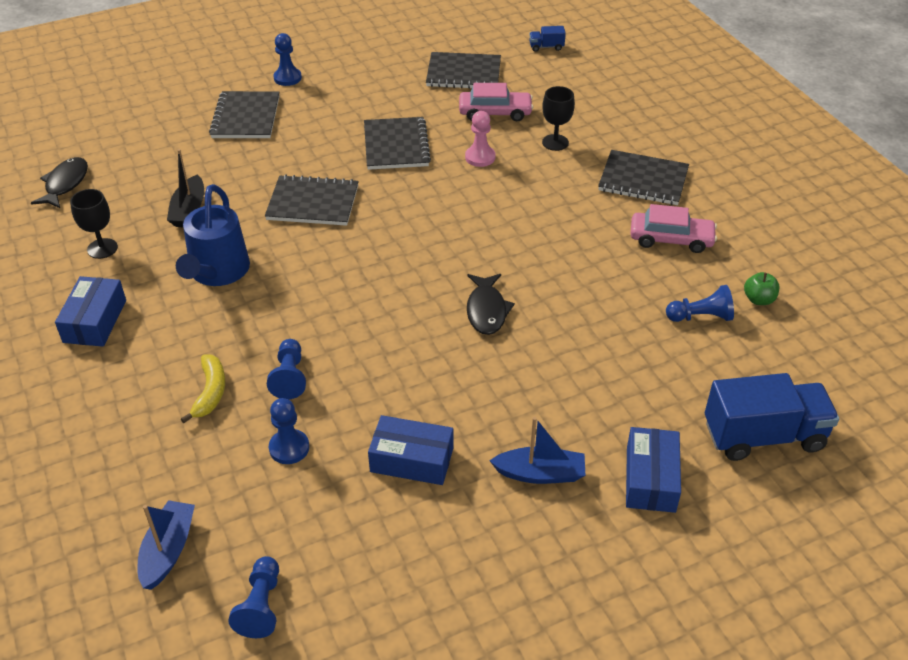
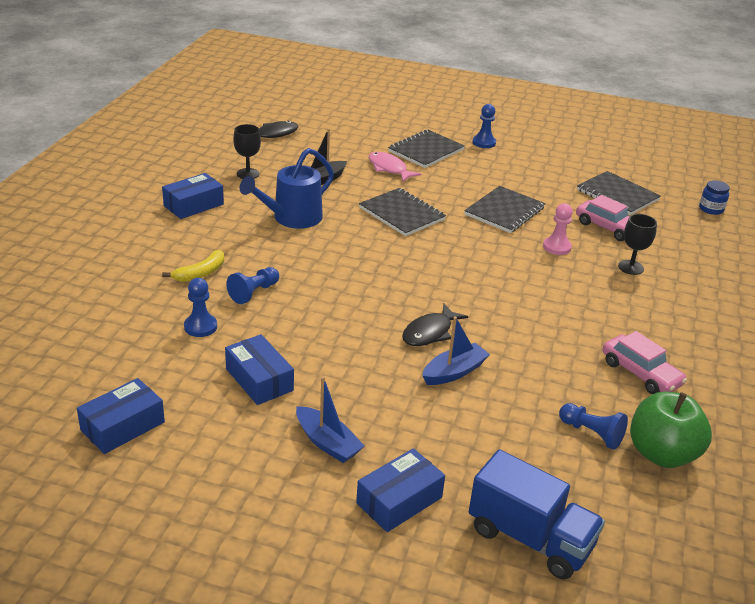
camera: 40 degrees right, 10 degrees down
(168, 550) = (69, 332): blue boat -> blue boat (454, 372)
(237, 158) = (389, 168): none -> pink fish
(261, 606) = (71, 391): blue pawn -> none
(358, 599) = (122, 426): none -> blue box
(546, 47) = (711, 209): blue truck -> blue jar
(643, 180) = (672, 325): black notebook -> none
(758, 299) = (662, 454): green apple -> green apple, size x2.12

